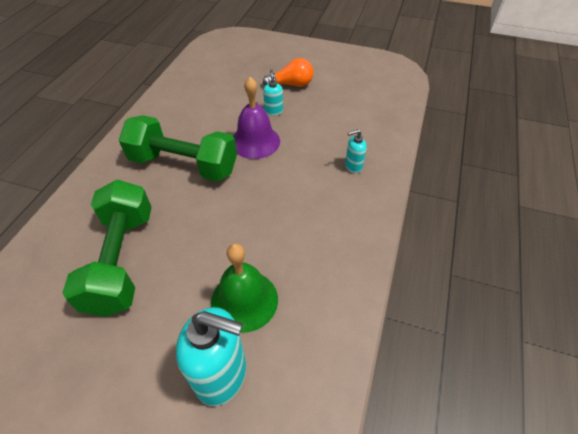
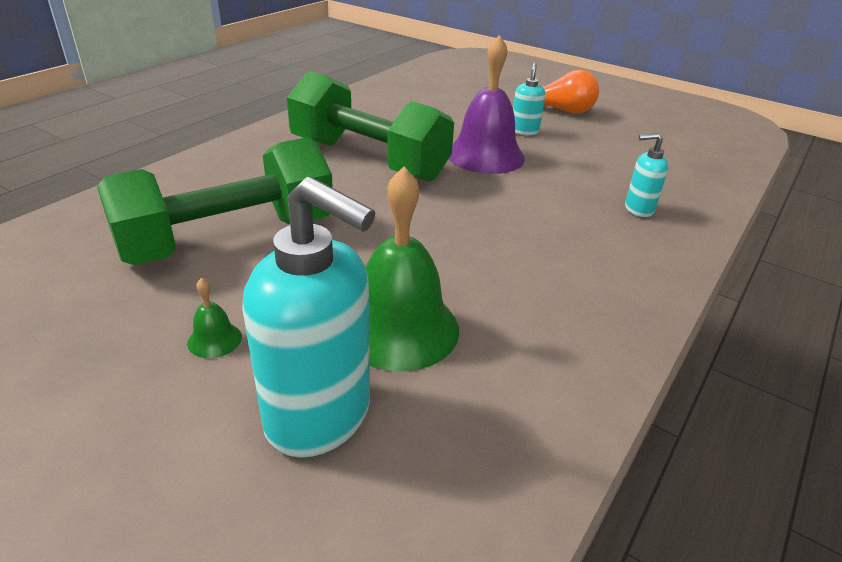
camera: 15 degrees right, 15 degrees down
(121, 260) = (228, 238): green dumbbell -> green dumbbell turned 45 degrees clockwise
(145, 341) = (214, 340): none -> green bell

